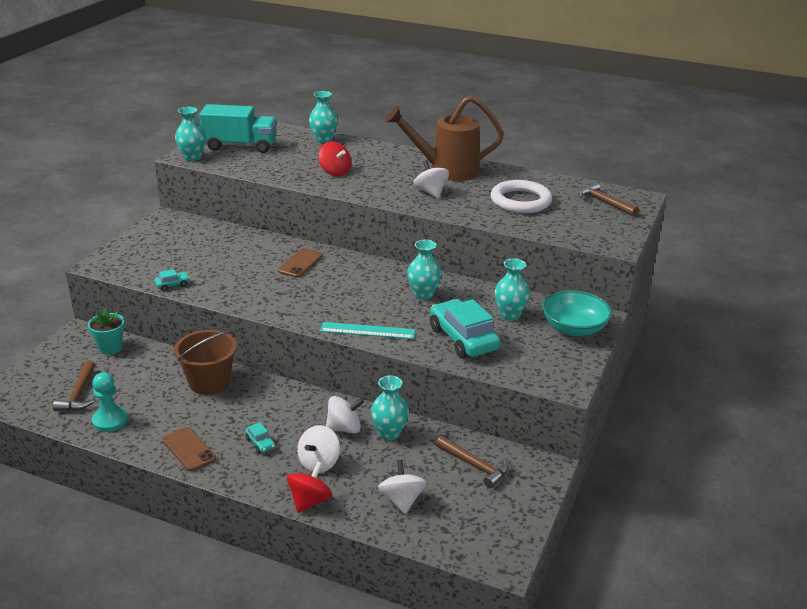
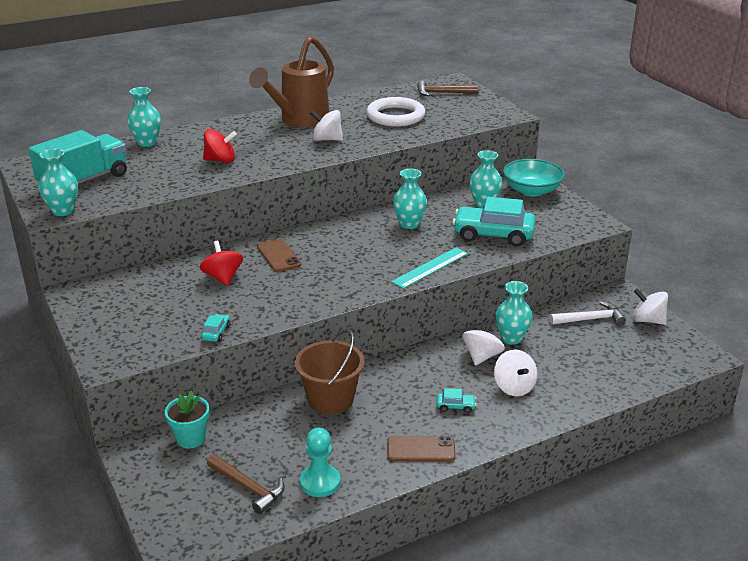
camera: 50 degrees left, 0 degrees up
(310, 501) = (558, 411): red spinning top -> red spinning top (223, 278)
(402, 500) = (599, 368): white spinning top -> white spinning top (647, 320)
(475, 466) = (590, 319): brown hammer -> white hammer

